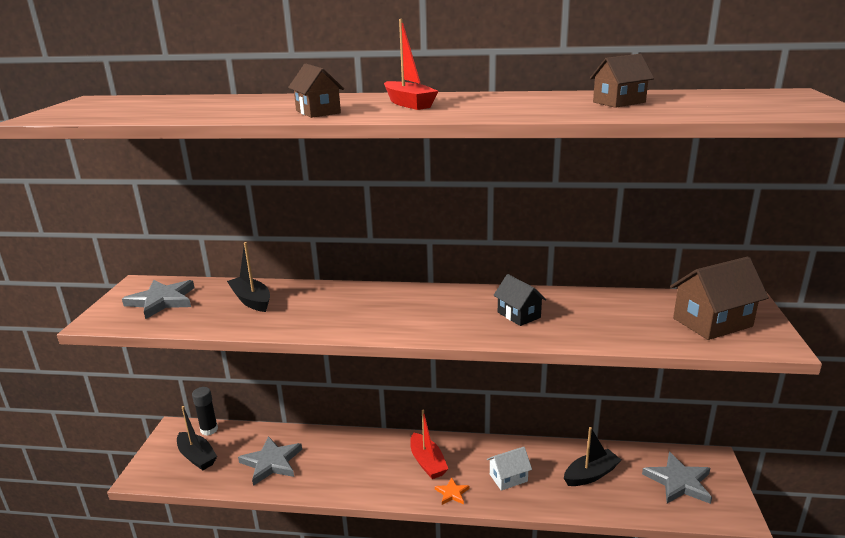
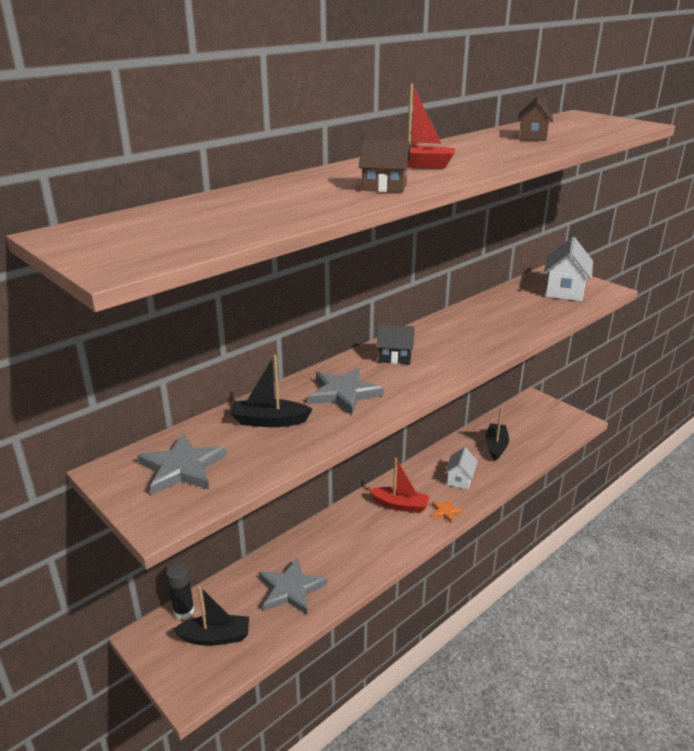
camera: 50 degrees left, 5 degrees up
(519, 315) = (473, 333): black house -> black house (395, 357)
(679, 482) = (538, 421): grey star -> grey star (344, 393)
(712, 322) = (564, 290): brown house -> white house

